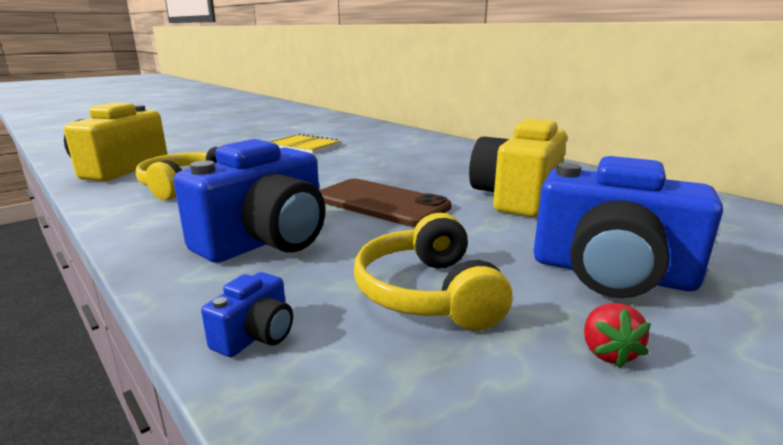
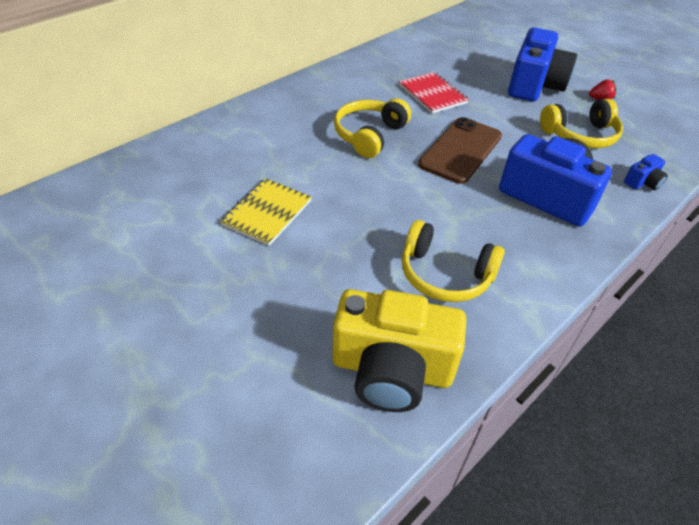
camera: 95 degrees left, 25 degrees up
(256, 335) = (643, 182): blue camera -> blue camera turned 120 degrees clockwise
(411, 170) = (369, 135): none -> yellow headphones
(516, 197) = (432, 94): yellow camera -> red notebook

